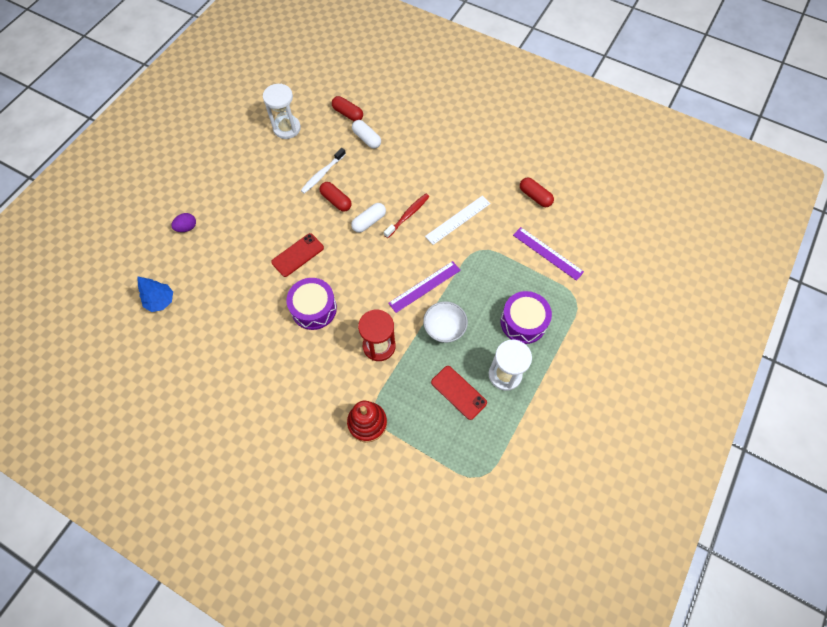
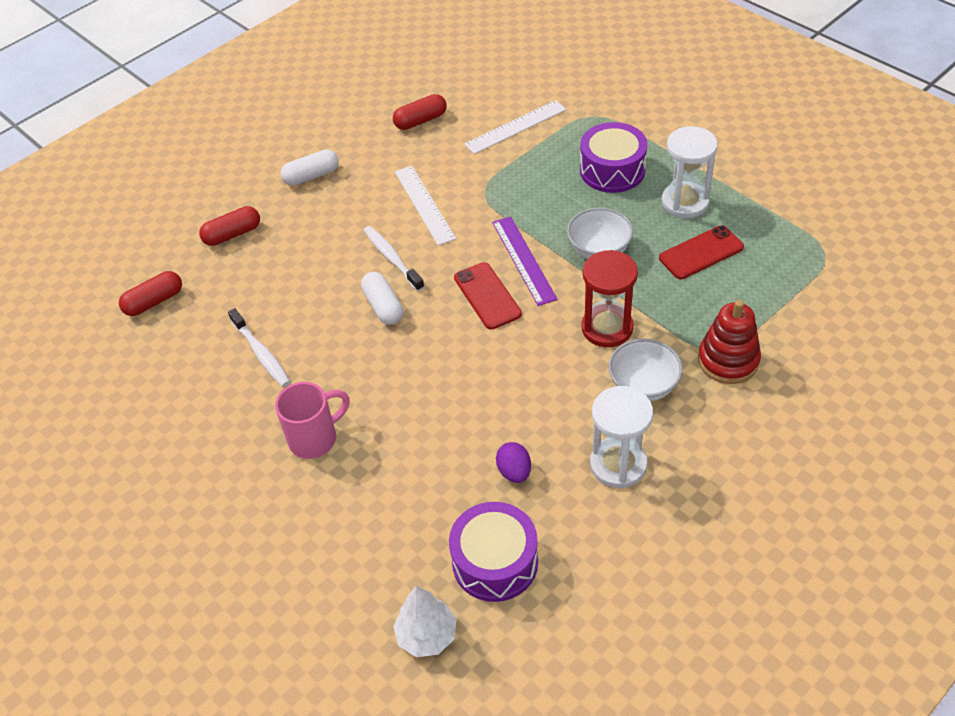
camera: 70 degrees left, 15 degrees down
(161, 301) = (427, 635): blue tree -> white tree
(187, 227) = (279, 576): purple egg -> purple egg (514, 472)
(270, 217) = (315, 438): none -> pink mug
(287, 128) = (135, 391): white hourglass -> white hourglass (618, 464)
(298, 255) = (409, 409): red phone -> red phone (487, 296)
(314, 308) = (518, 400): purple drum -> purple drum (495, 562)
(336, 201) = (324, 342): red capsule -> red capsule (232, 234)
(337, 375) = (643, 386): none -> white bowl
(367, 139) = (220, 285): white capsule -> white capsule (311, 176)
(407, 215) = (392, 258): red toothbrush -> white toothbrush
(547, 253) = (515, 127): purple ruler -> white ruler

